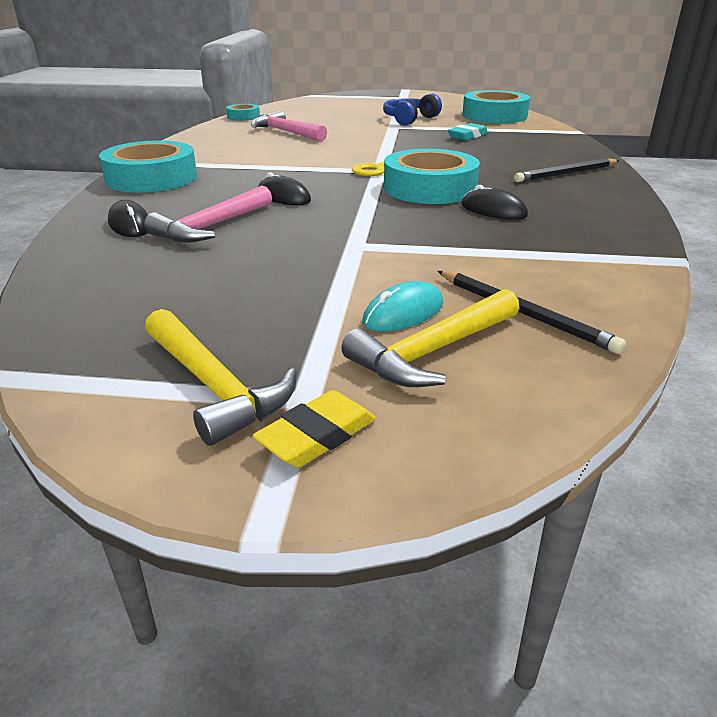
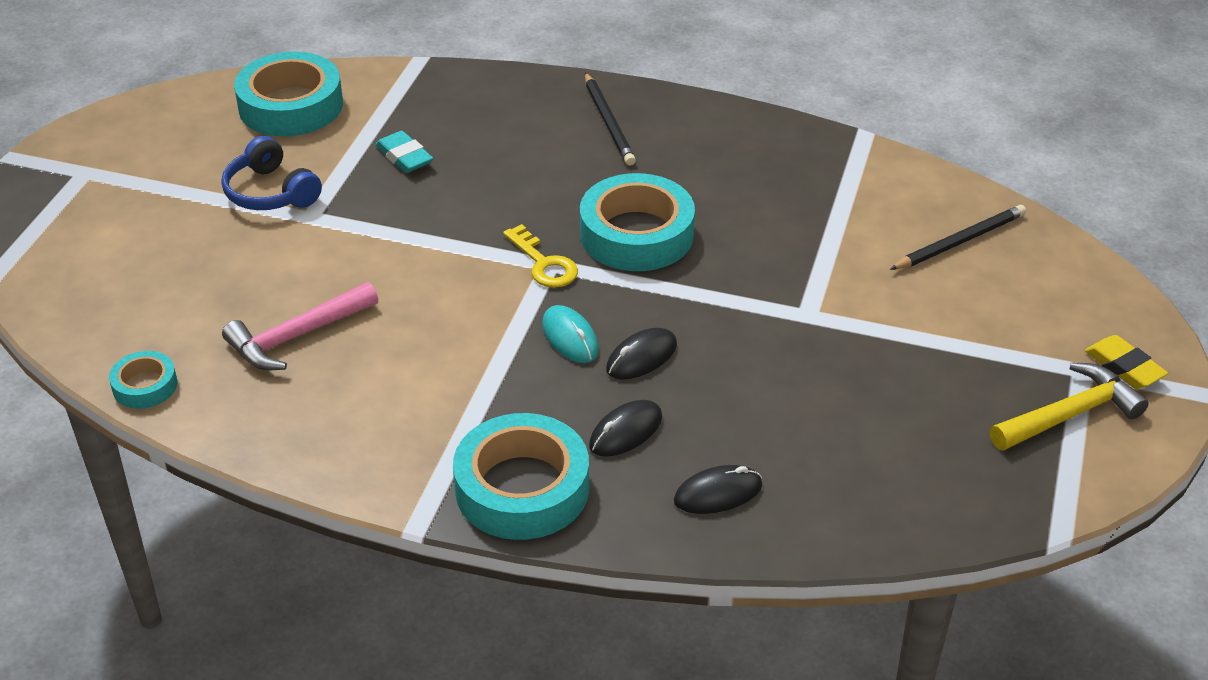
camera: 80 degrees left, 10 degrees up
(212, 226) = (736, 421): pink hammer -> none
(403, 313) = (957, 304): turquoise mouse -> turquoise mouse (570, 337)
(433, 351) = (1018, 299): yellow hammer -> none
(493, 210) = (723, 204): black mouse -> black mouse (626, 432)

